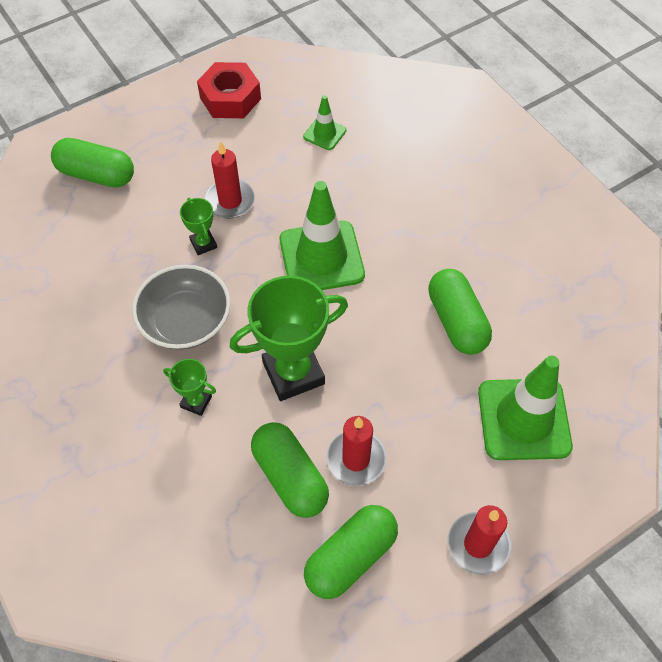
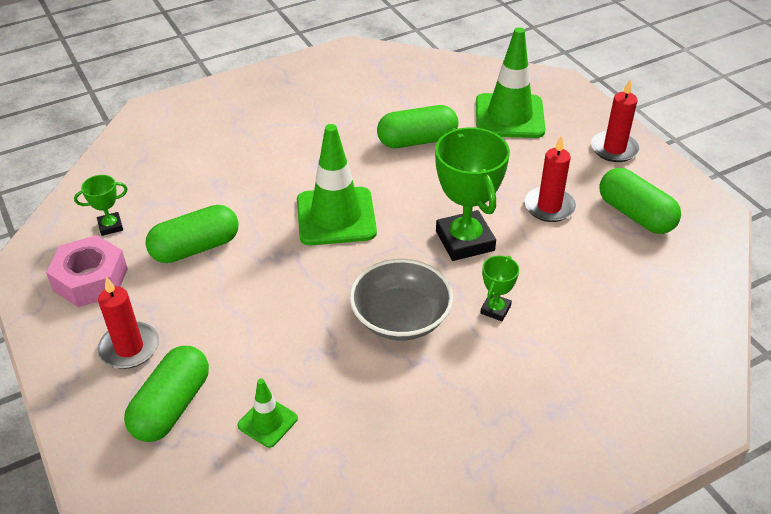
camera: 85 degrees left, 15 degrees down
(203, 244) = (302, 304): green trophy -> green trophy (110, 226)
(230, 98) = (90, 280): red nut -> pink nut
(230, 201) = (247, 282): red candle -> red candle (129, 348)
(290, 477) = (569, 247): green capsule -> green capsule (195, 248)
(324, 134) = (175, 206): green traffic cone -> green traffic cone (267, 422)

